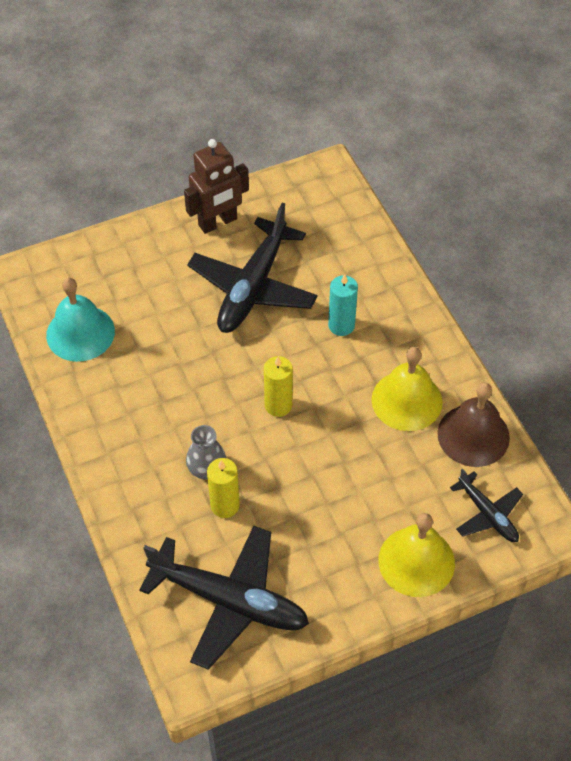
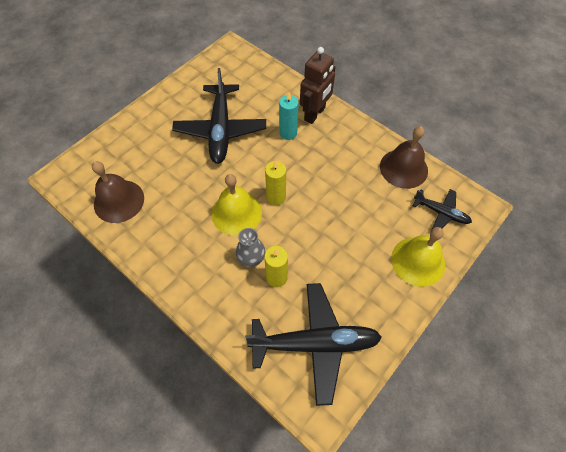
camera: 25 degrees left, 5 degrees up
(80, 333) = (119, 201): turquoise bell -> brown bell
(218, 222) = (178, 99): brown robot -> brown robot (315, 114)
(406, 400) = (353, 163): yellow bell -> yellow bell (236, 212)

